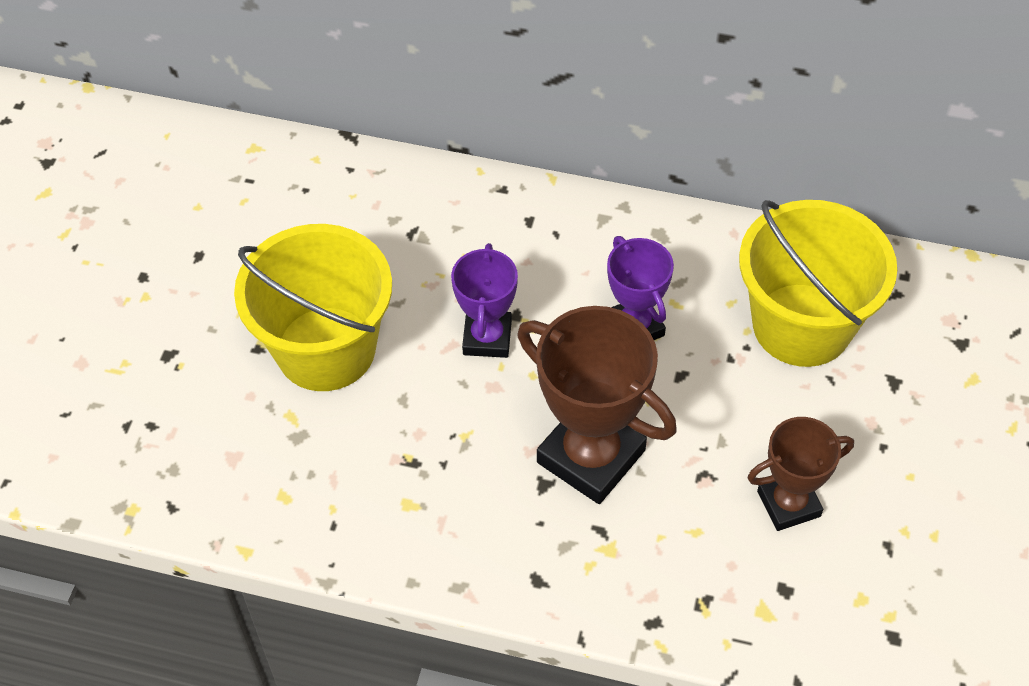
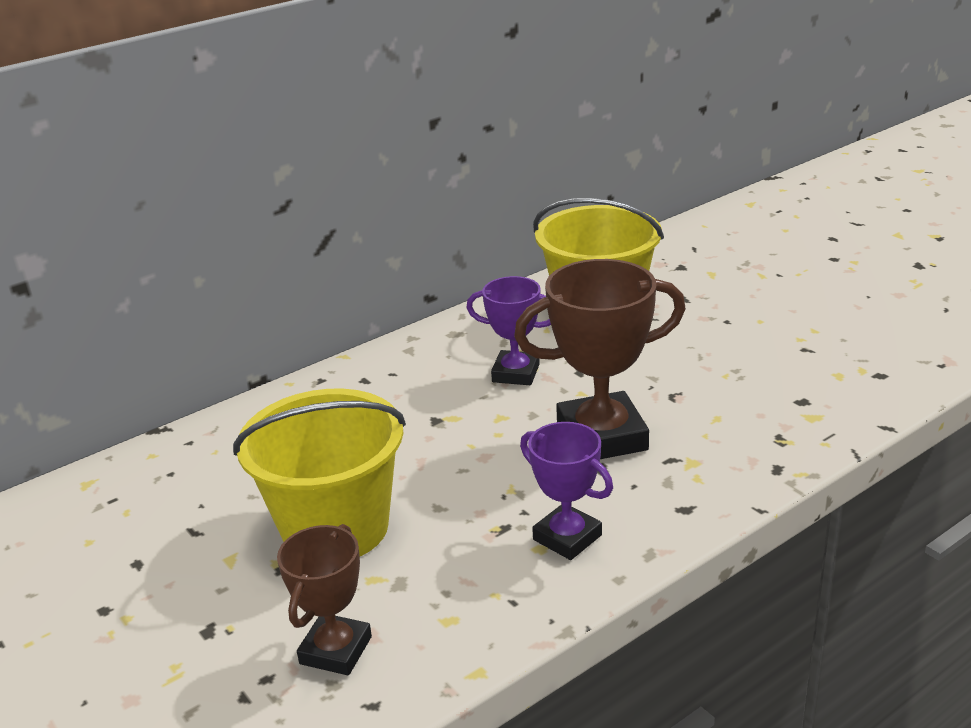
camera: 50 degrees left, 25 degrees down
(487, 338) = (438, 440): purple trophy -> purple trophy (567, 537)
(788, 503) = (733, 371): brown trophy -> brown trophy (336, 650)

